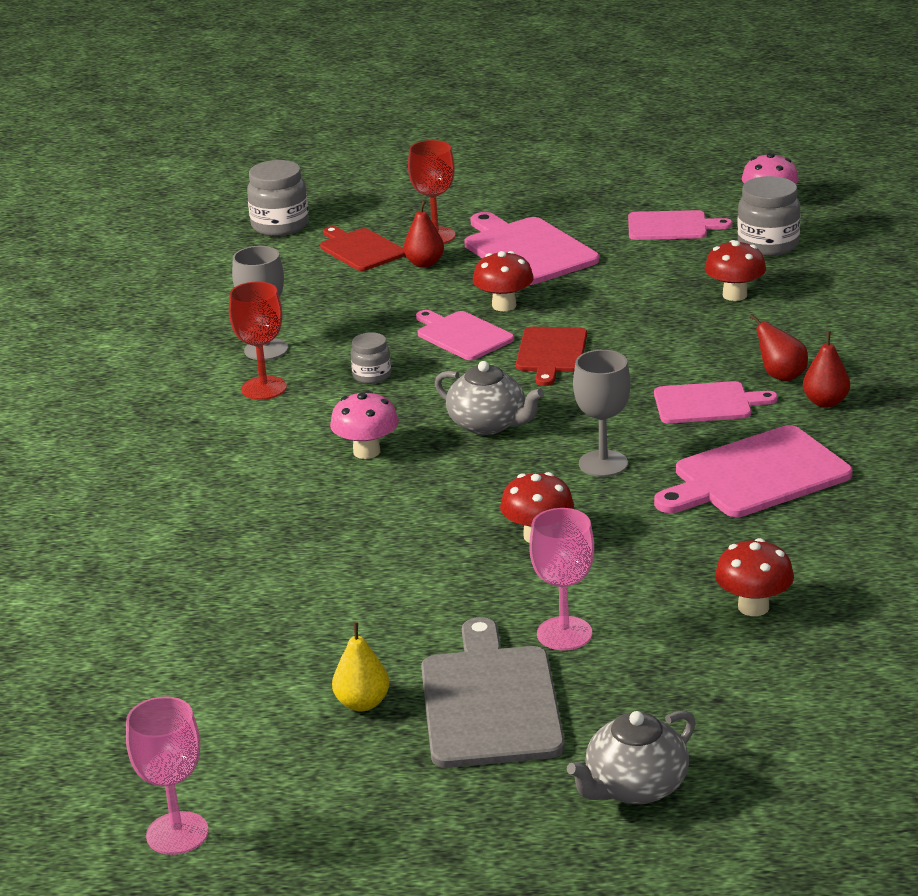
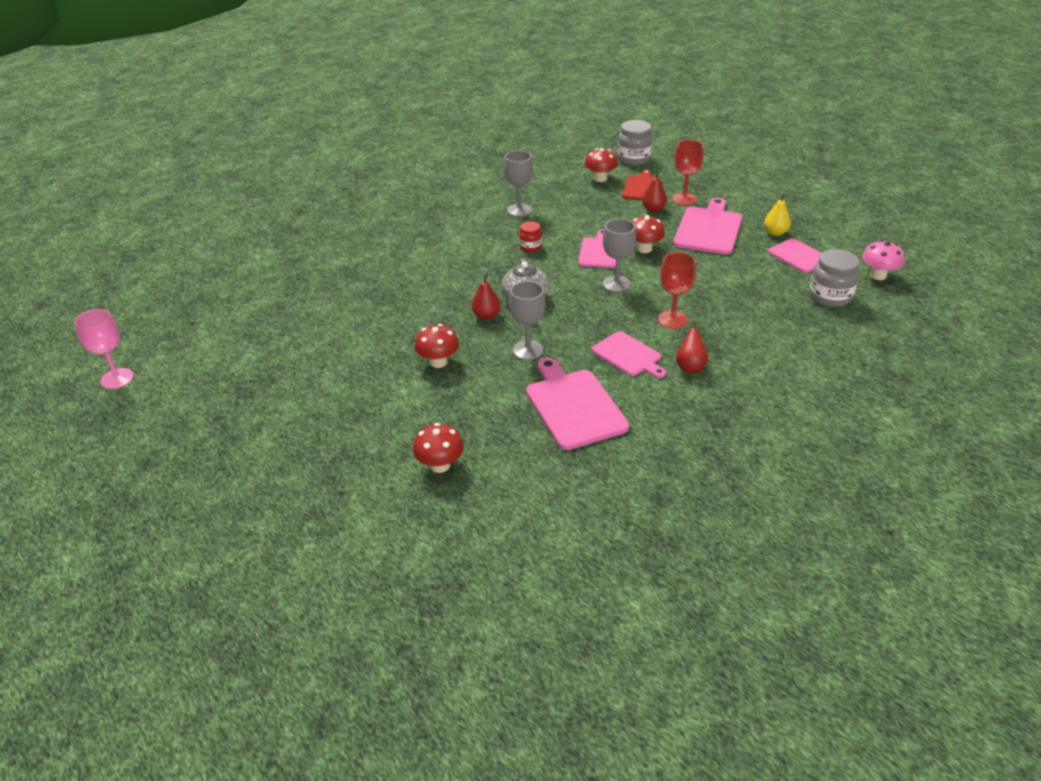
camera: 50 degrees right, 10 degrees up
(264, 388) = (485, 226): red goblet -> red goblet (672, 320)
(362, 703) = (250, 380): yellow pear -> yellow pear (775, 233)
(366, 451) = (461, 278): pink mushroom -> none
(372, 376) = (530, 246): grey jar -> red jar
(490, 702) = (280, 417): grey cutting board -> none
(551, 353) = (616, 284): red cutting board -> grey goblet
(564, 634) = (358, 412): pink goblet -> none
(635, 787) = (240, 499): grey teapot -> none
(734, 295) = (757, 311): red mushroom -> red mushroom (600, 179)
(756, 475) = (574, 406): pink cutting board -> pink cutting board turned 45 degrees clockwise
(825, 402) = (682, 396): red pear -> red pear (486, 316)

